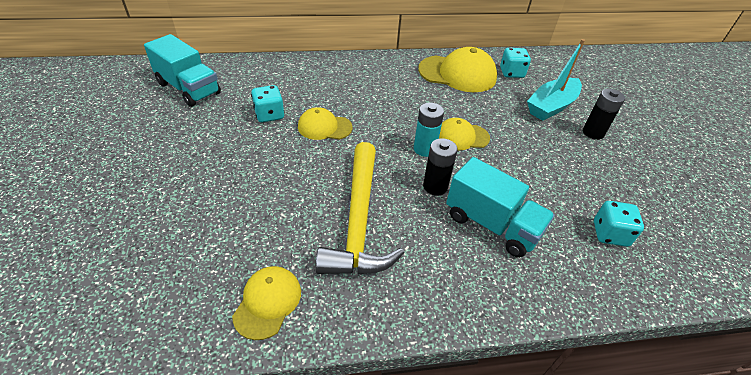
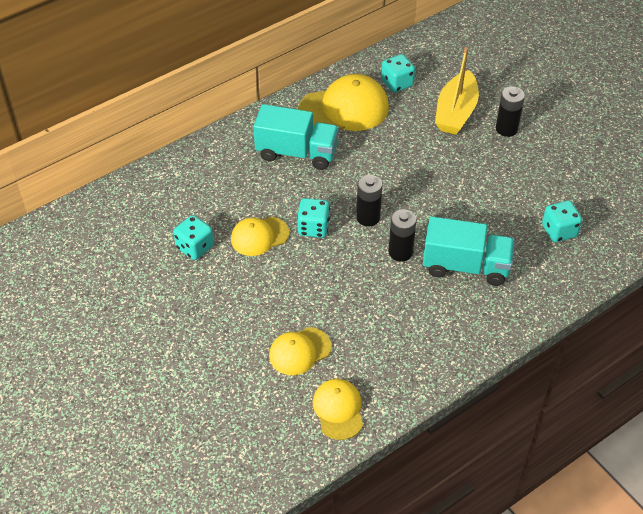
camera: 25 degrees left, 5 degrees up
(189, 88) = (83, 254): turquoise truck -> turquoise truck (297, 152)
(358, 221) = (358, 314): yellow hammer -> none
(372, 138) = (313, 227): none -> turquoise dice
(424, 149) = (368, 217): turquoise battery -> black battery
(462, 137) = (393, 188): yellow cap -> yellow cap (299, 351)
(551, 106) = (456, 112): turquoise boat -> yellow boat

